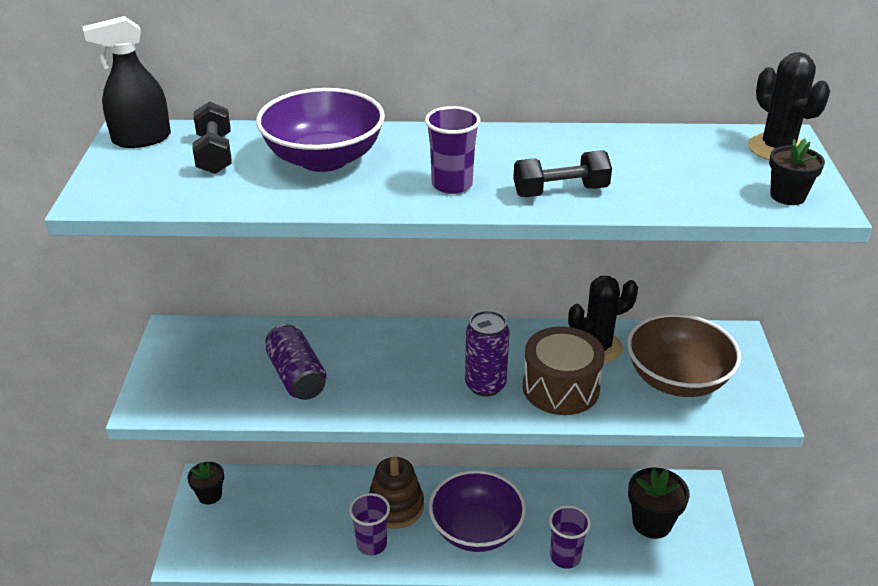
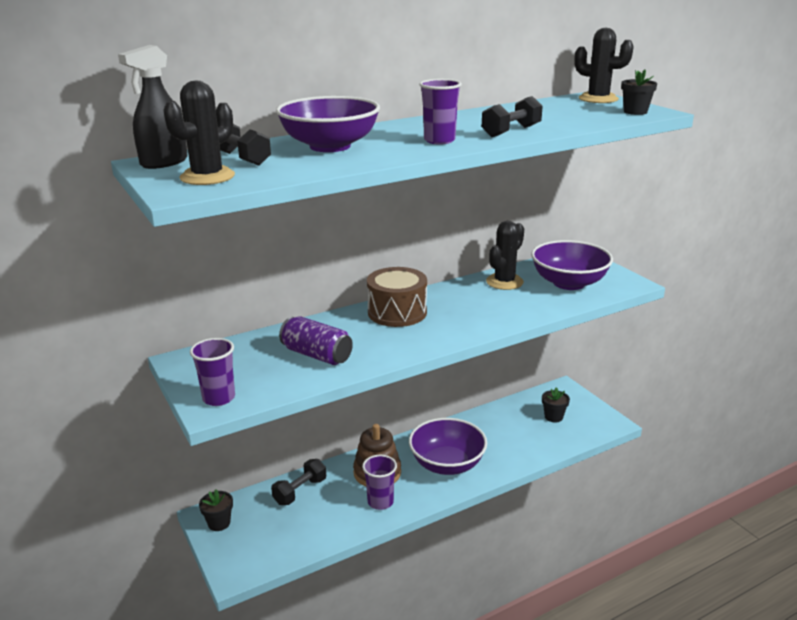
camera: 30 degrees left, 10 degrees down
(148, 179) = (207, 177): none -> black cactus
(306, 493) = (300, 491): none -> black dumbbell
(485, 385) = (457, 319): purple can -> none
(561, 388) = (506, 307): brown drum -> brown drum (397, 312)
(565, 557) = (519, 456): purple cup -> purple cup (219, 398)
(652, 523) = (553, 417): black flower pot -> black flower pot, size x0.62
(677, 379) = (569, 283): brown bowl -> purple bowl

